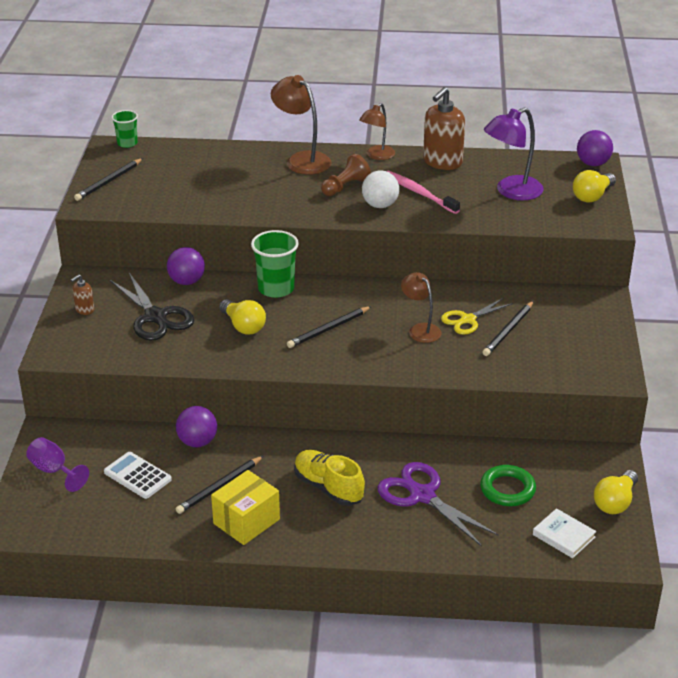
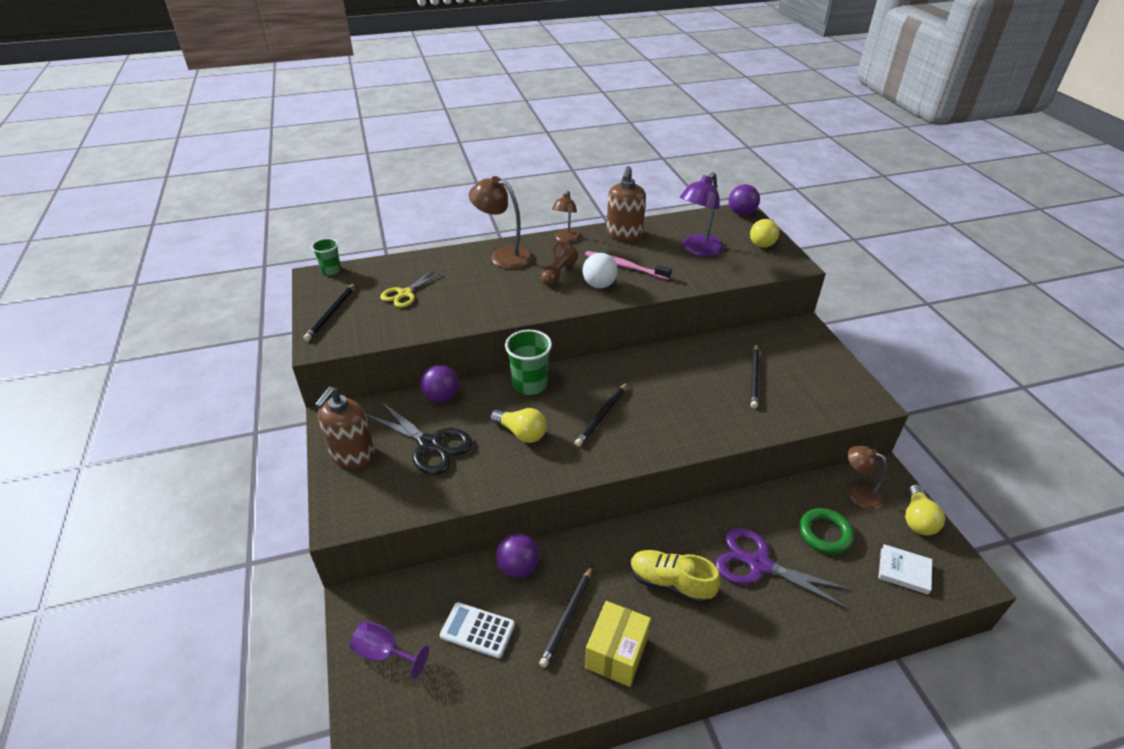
camera: 20 degrees left, 5 degrees up
(84, 310) = (353, 455): brown soap dispenser -> brown soap dispenser, size x2.10
(420, 329) = (682, 395): brown lamp -> brown lamp (858, 494)
(468, 320) = (714, 375): yellow scissors -> yellow scissors (405, 294)

